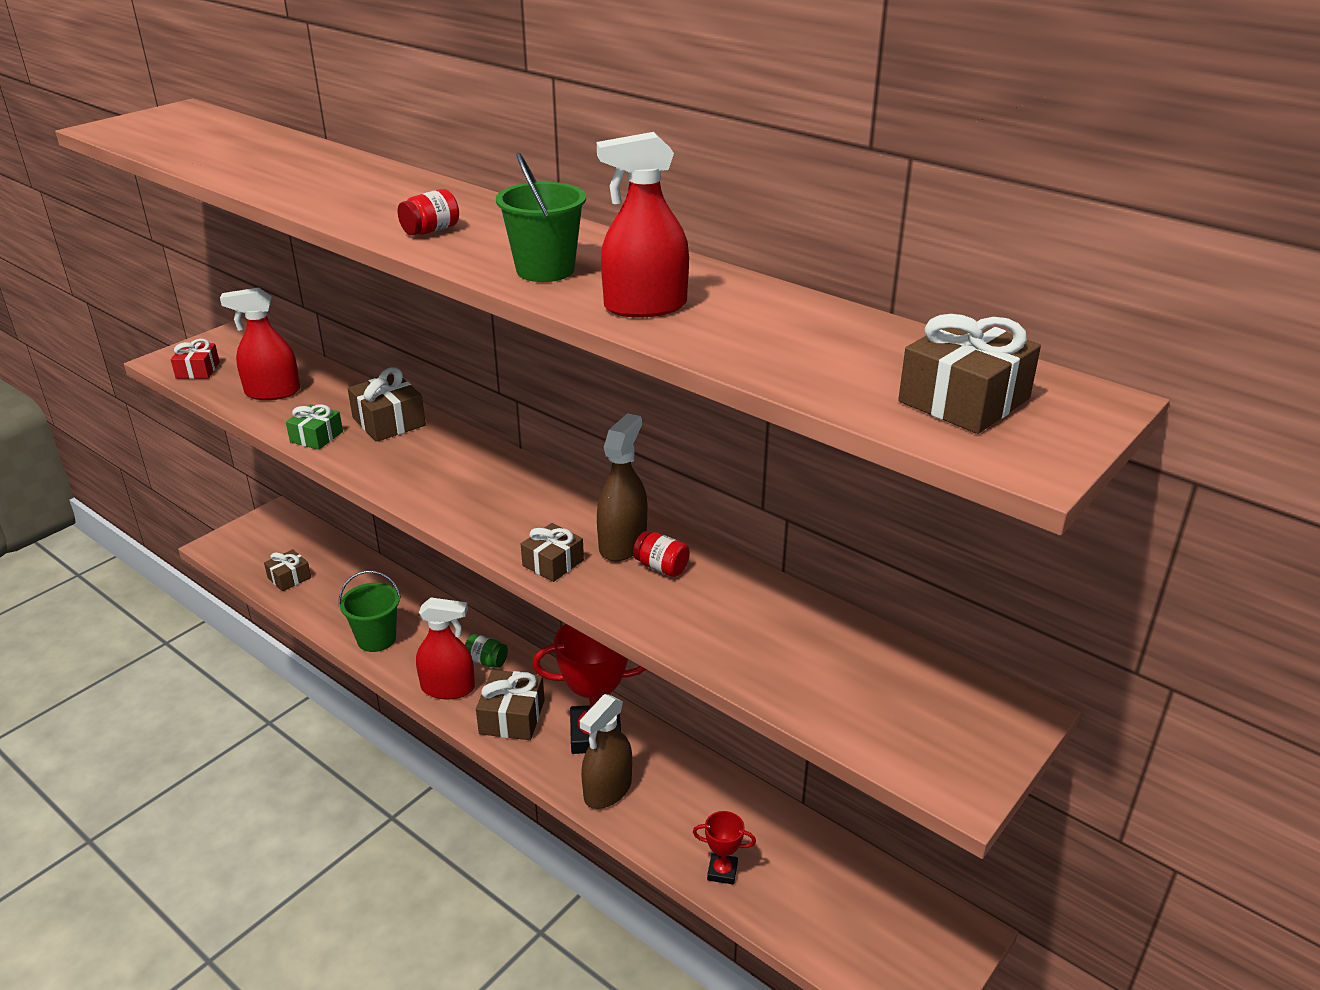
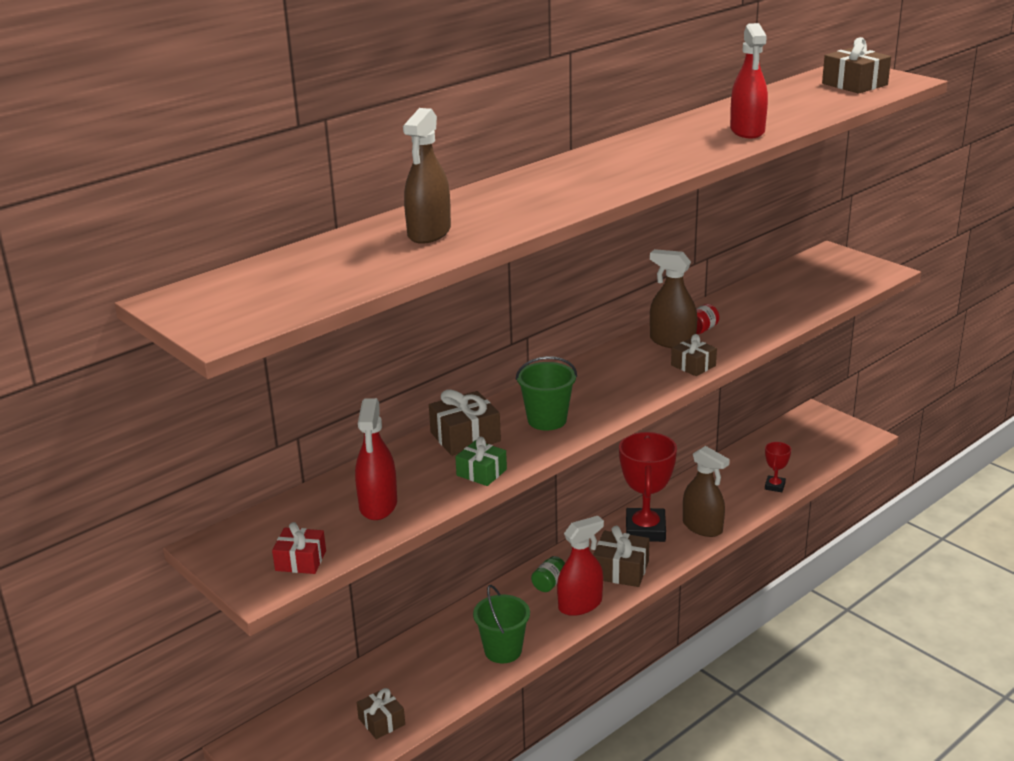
camera: 80 degrees left, 5 degrees down
(292, 168) = (429, 233): none -> brown spray bottle
(431, 231) = (607, 181): red jar -> none
(448, 688) = (580, 604): red spray bottle -> red spray bottle turned 45 degrees clockwise
(545, 270) = (688, 151): green bucket -> green bucket (547, 420)

